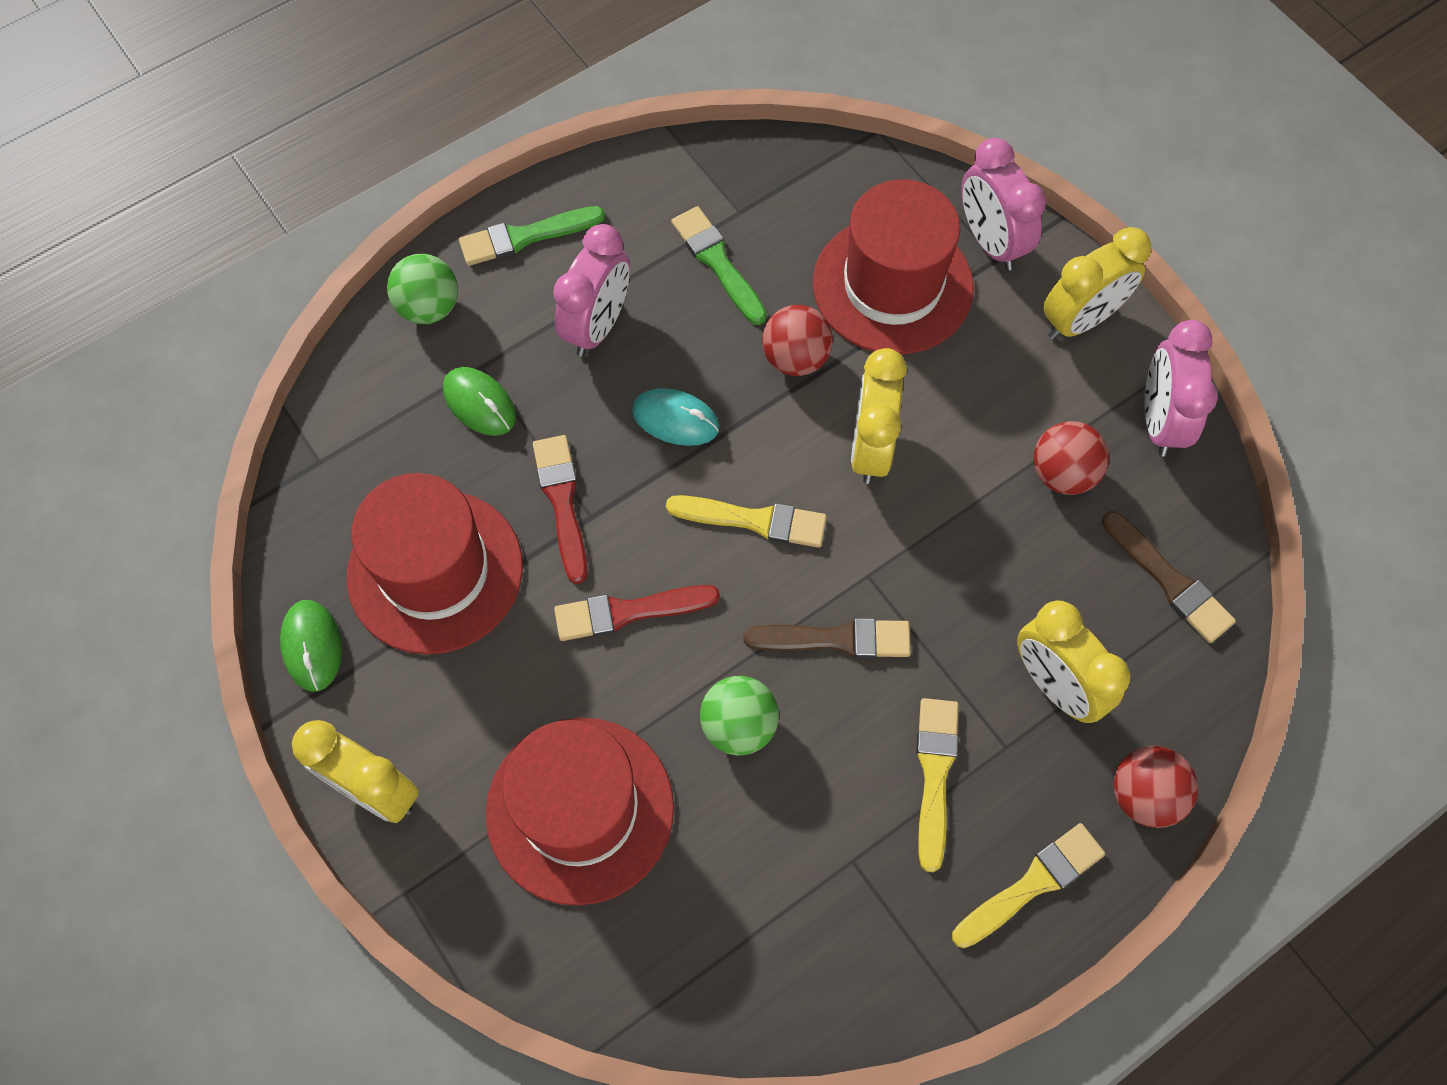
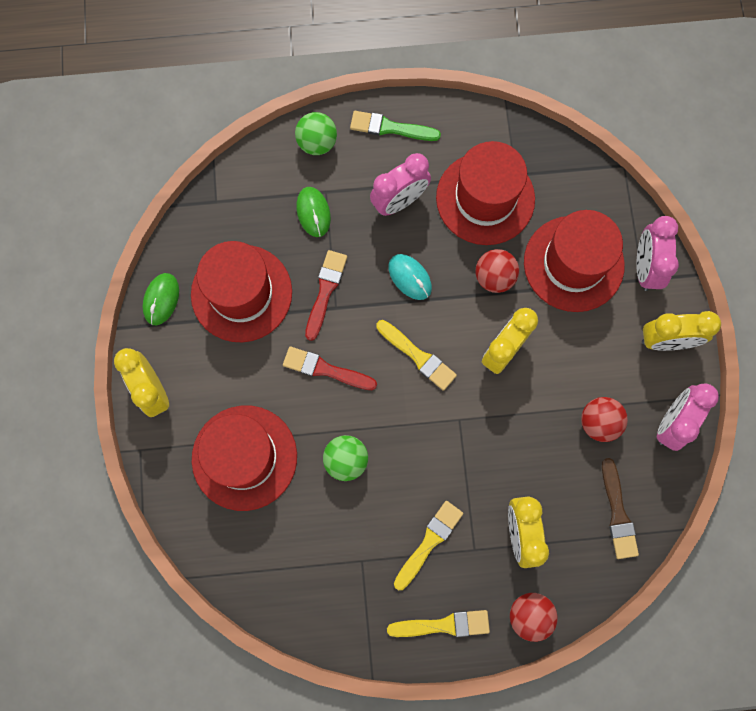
camera: 30 degrees right, 10 degrees up
(717, 262) = (485, 198): green brush -> red hat
(836, 639) = (422, 444): brown brush -> none

